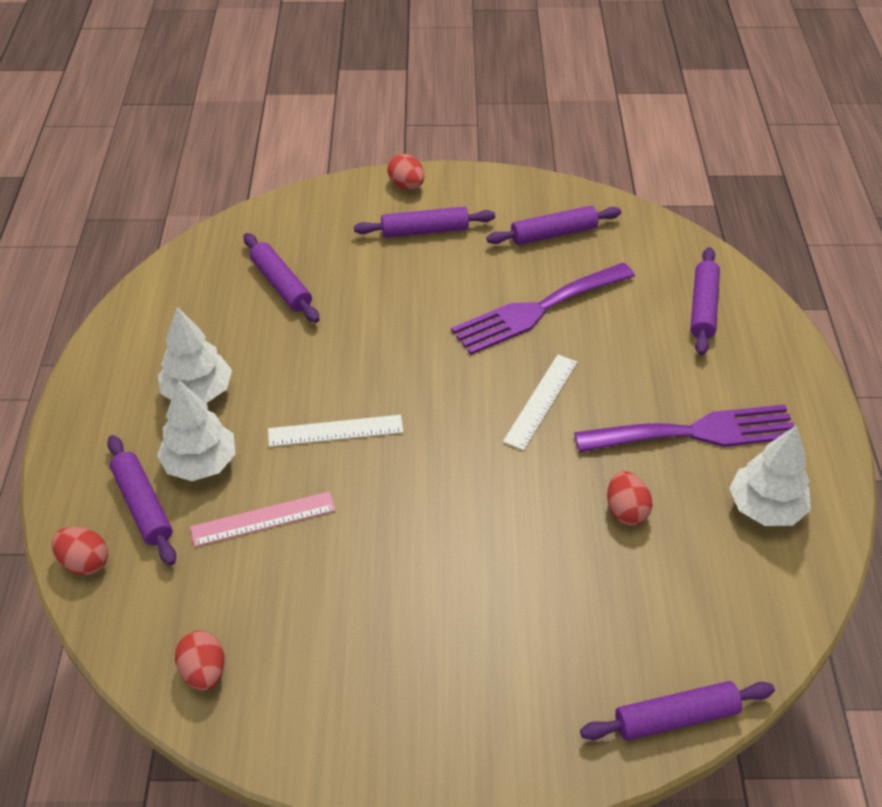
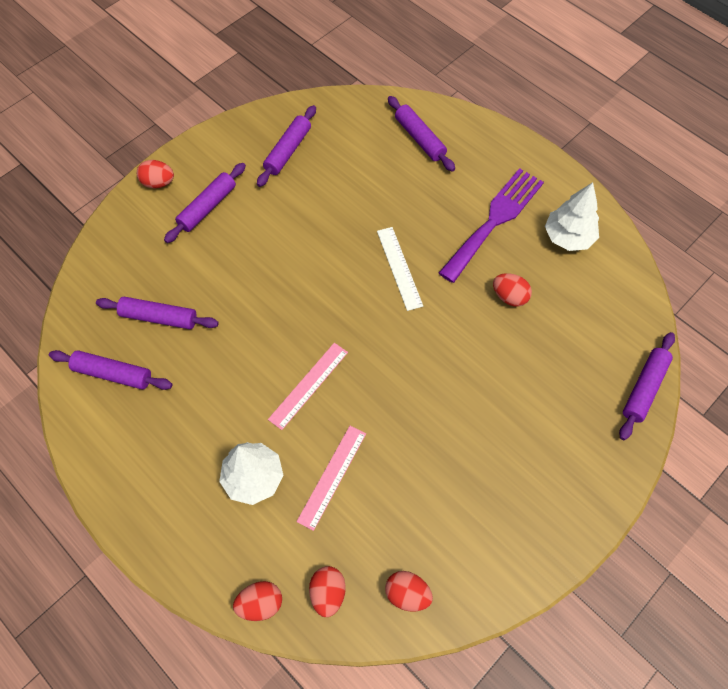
camera: 45 degrees left, 15 degrees up
(143, 505) = (251, 536): purple rolling pin -> purple rolling pin (113, 373)
(143, 606) = (328, 593): none -> red egg
(198, 392) = (194, 434): white tree -> none
(335, 430) = (308, 385): white ruler -> pink ruler
(537, 310) = (334, 210): purple fork -> none

